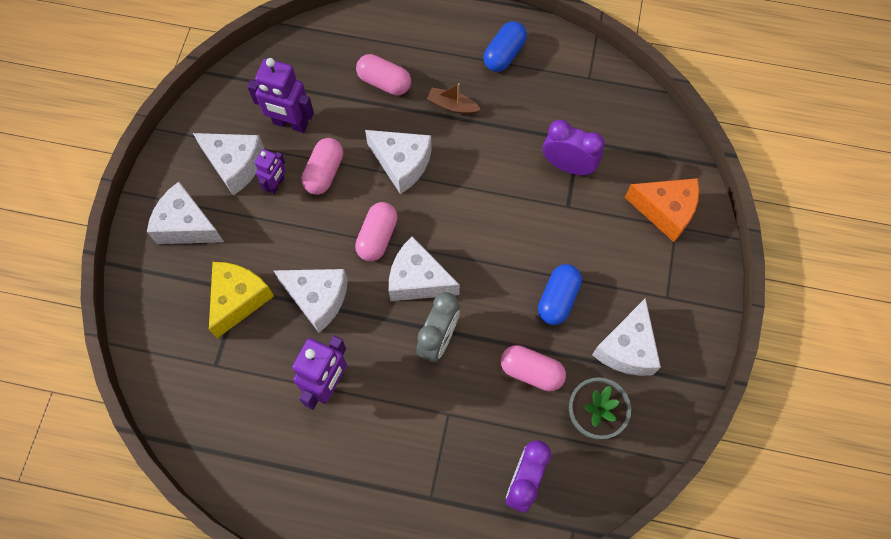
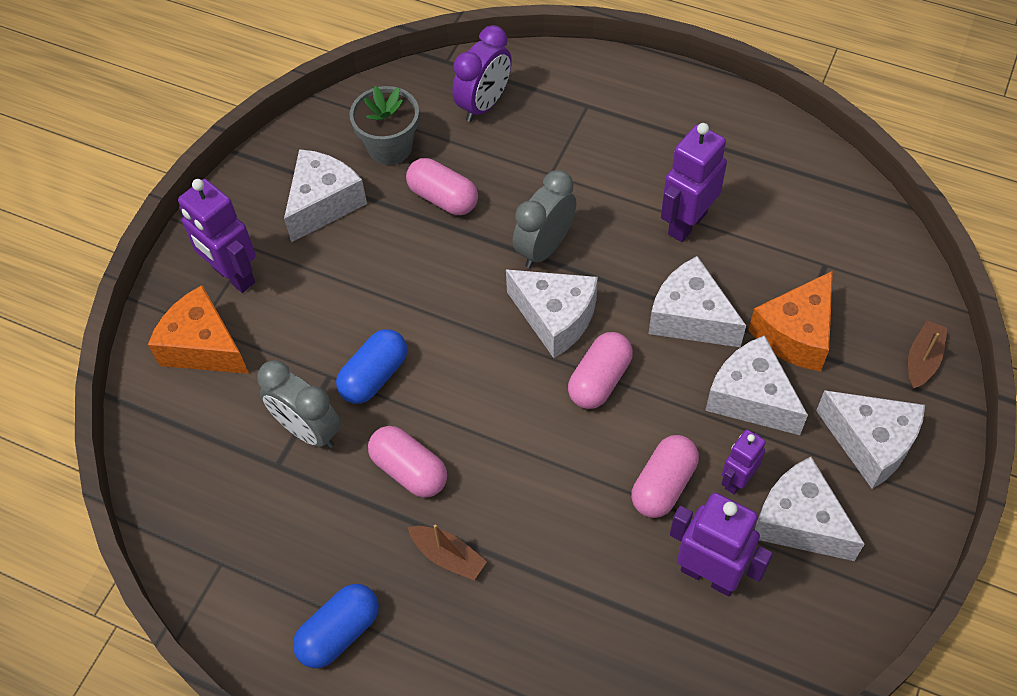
camera: 165 degrees left, 10 degrees down
(146, 295) = (922, 360): none -> brown boat
(239, 299) = (795, 334): yellow cheese -> orange cheese
(384, 82) = (547, 619): pink capsule -> pink capsule (409, 470)
(402, 164) = (546, 477): white cheese -> white cheese (751, 397)
(558, 299) = (385, 267): blue capsule -> blue capsule (374, 376)
(568, 166) = (308, 430): purple clock -> grey clock
(670, 270) = (233, 275): none -> purple robot

